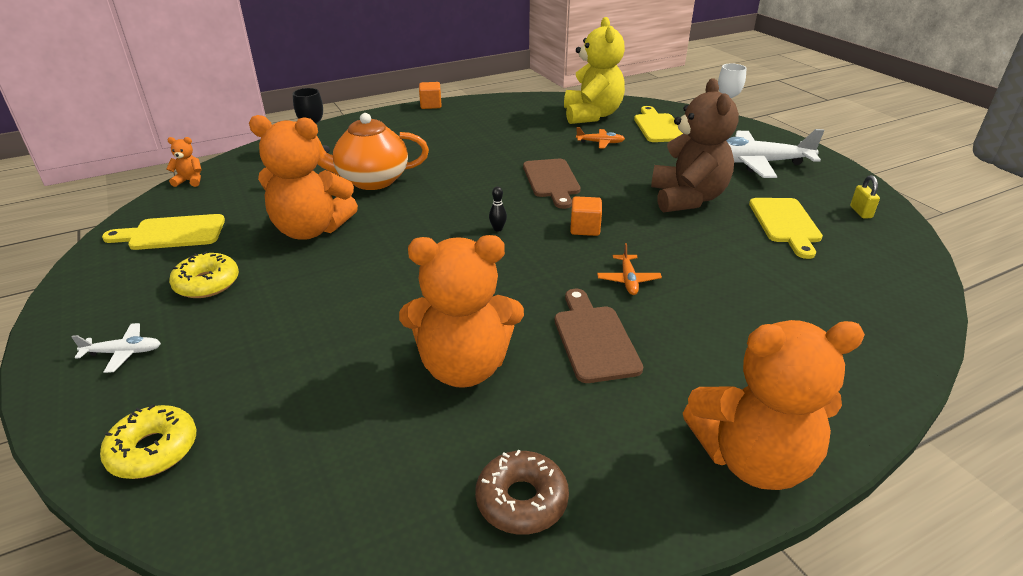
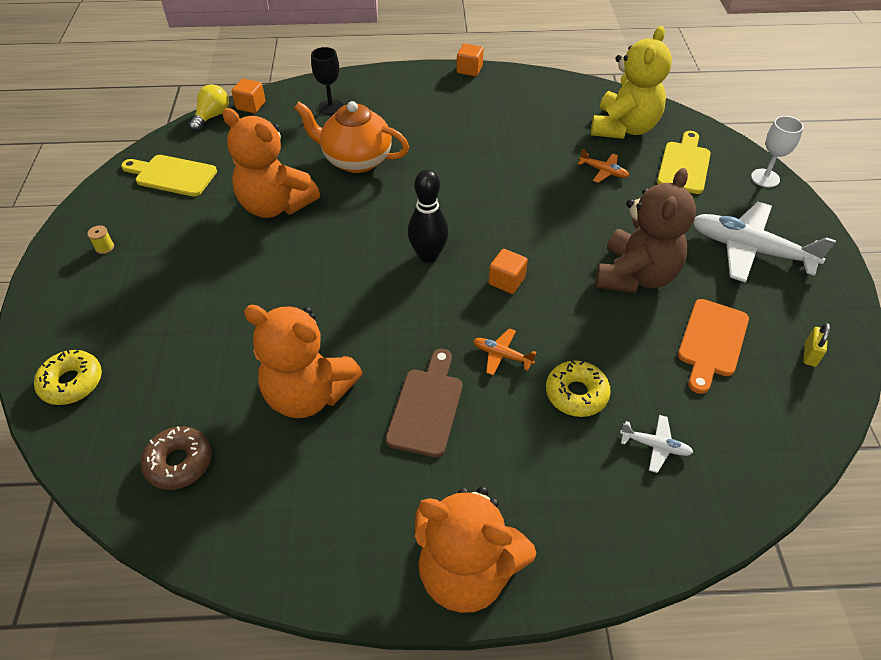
camera: 25 degrees right, 15 degrees up
(122, 311) = (105, 247): none -> yellow spool
(123, 352) = (89, 288): white plane -> white plane (655, 446)
(190, 181) = (212, 116): orange teddy bear -> yellow light bulb
(207, 283) = (172, 239): yellow donut -> yellow donut (576, 394)
(229, 165) = (251, 106): none -> orange cube
(498, 229) = (428, 255): black bowling pin -> black bowling pin, size x2.32
(521, 500) = (275, 527): brown donut -> brown donut (179, 462)
(552, 181) = (518, 210): brown cutting board -> none
(628, 280) = (502, 355): orange plane -> orange plane turned 90 degrees clockwise
(785, 224) = (712, 342): yellow cutting board -> orange cutting board

